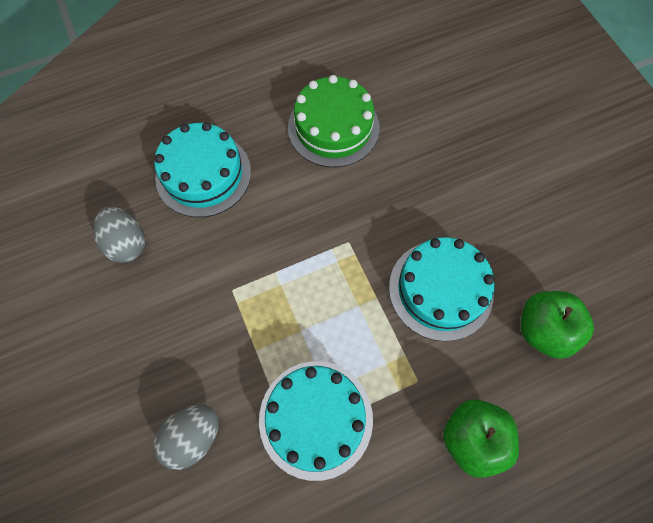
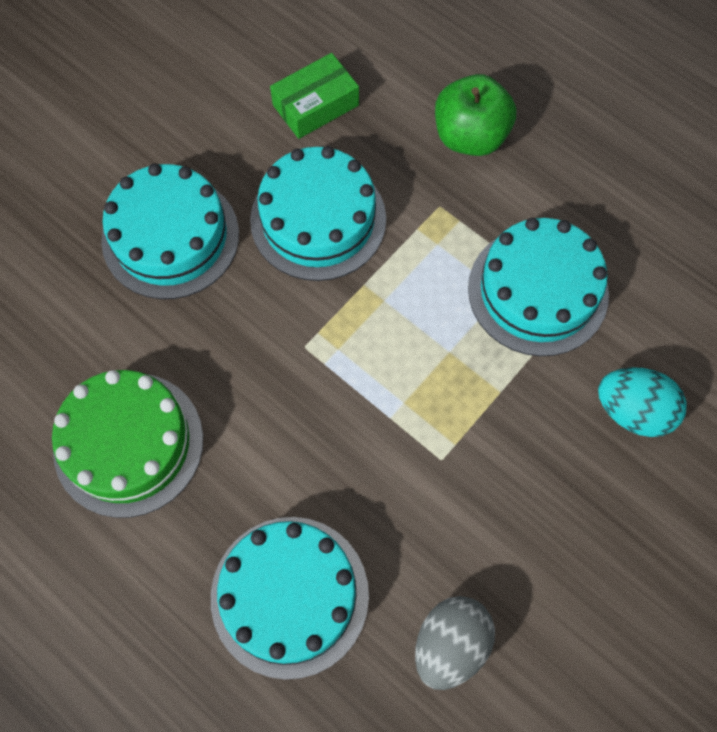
camera: 115 degrees left, 0 degrees up
(193, 436) = (632, 411): grey egg -> turquoise egg
(464, 193) = (170, 237): none -> turquoise cake
(543, 330) = (315, 105): green apple -> green box

